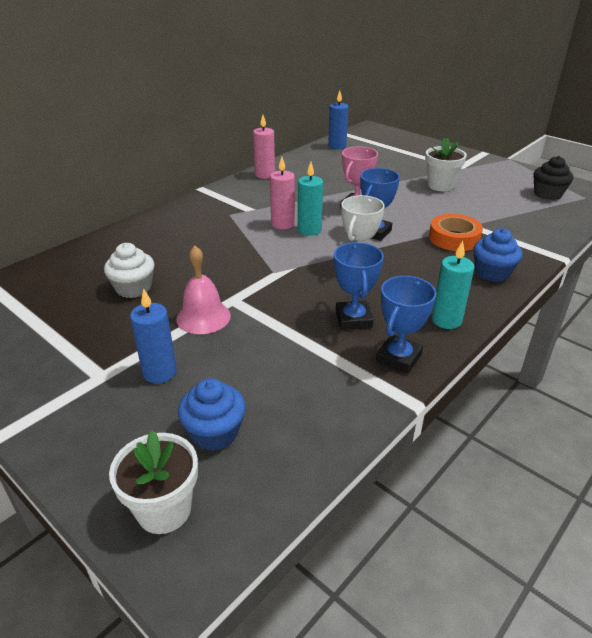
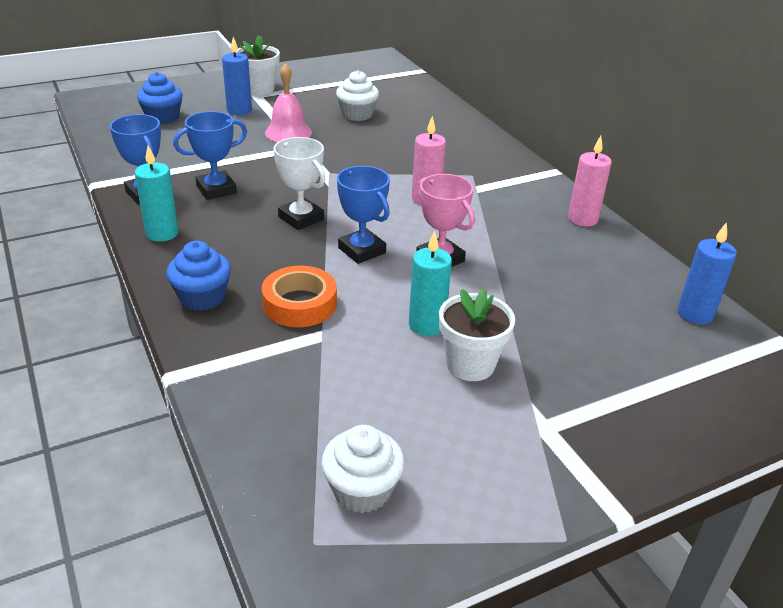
camera: 110 degrees right, 0 degrees up
(164, 510) = (127, 98): white flower pot -> white flower pot (259, 89)
(309, 230) = (399, 211): turquoise candle -> turquoise candle (426, 325)
(353, 319) = (216, 189): blue trophy -> blue trophy turned 45 degrees counterclockwise
(547, 194) = (362, 490): black cupcake -> white cupcake

